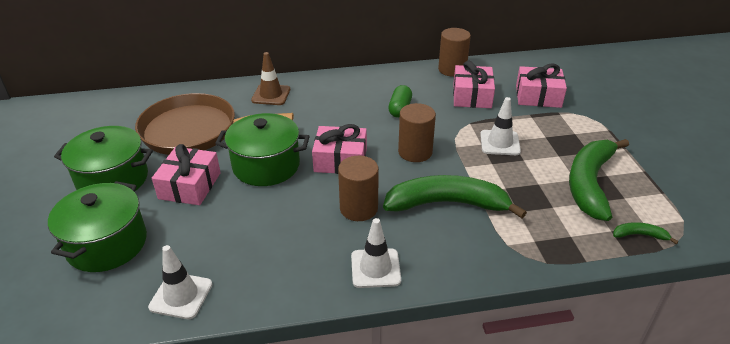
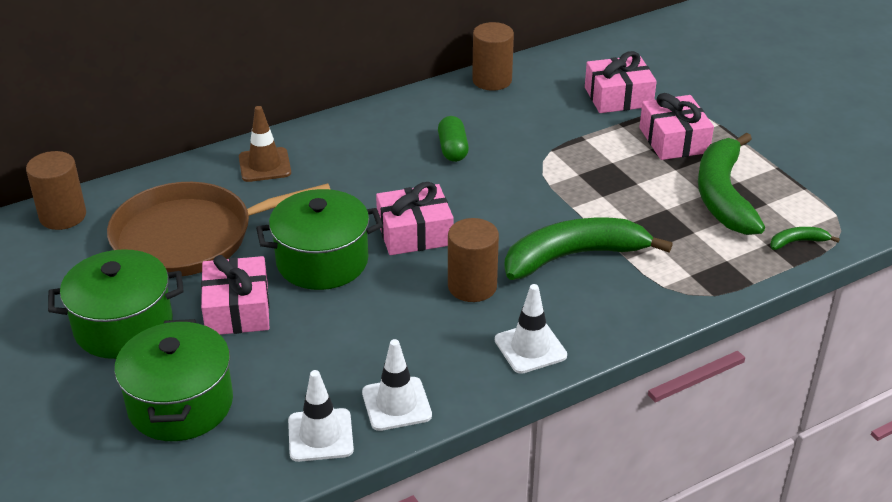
camera: 20 degrees left, 0 degrees up
(415, 152) = (502, 202): brown cylinder -> brown cylinder (63, 216)
(472, 96) = (536, 113): pink gift -> pink gift (674, 140)
(500, 143) = (599, 168): white traffic cone -> white traffic cone (396, 404)

